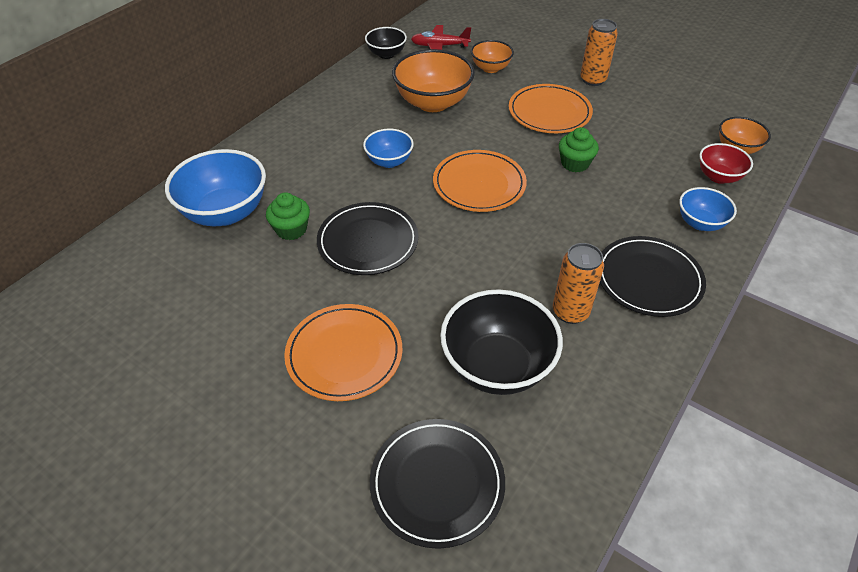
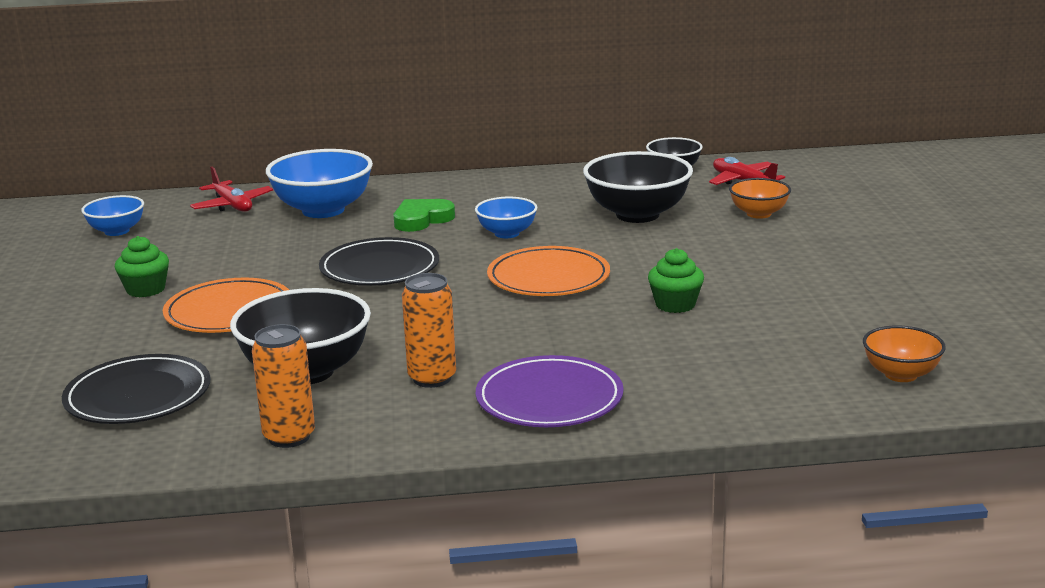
camera: 50 degrees right, 25 degrees down
(140, 250) = (232, 205): none -> red plane
(291, 229) = (344, 238): green cupcake -> green cupcake (146, 289)
(313, 180) = (422, 219): none -> green heart
(433, 103) = (637, 215): orange bowl -> black bowl
(549, 112) = (742, 264): orange plate -> none
(593, 80) = (858, 262): orange can -> orange can (289, 437)
(648, 279) = (549, 398): black plate -> purple plate
(700, 223) = (701, 396): blue bowl -> blue bowl (117, 231)
(718, 177) = (815, 380): red bowl -> none

